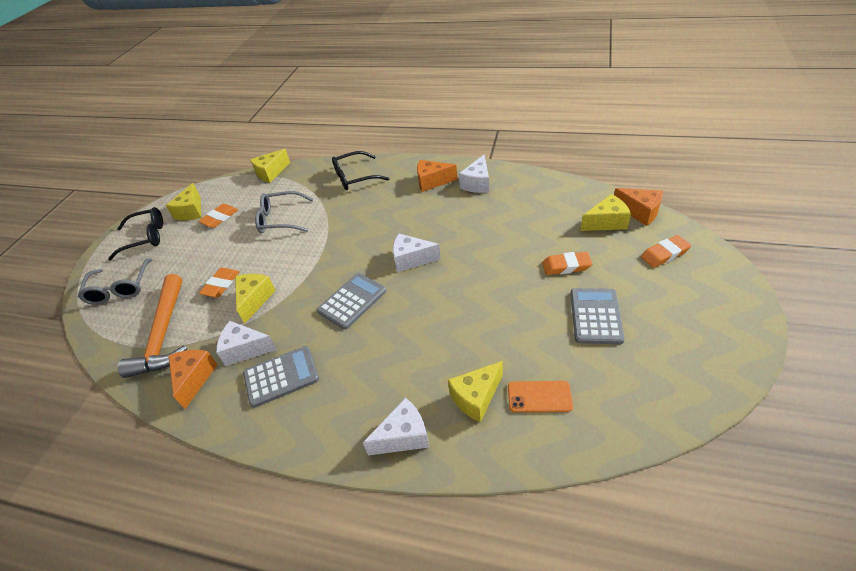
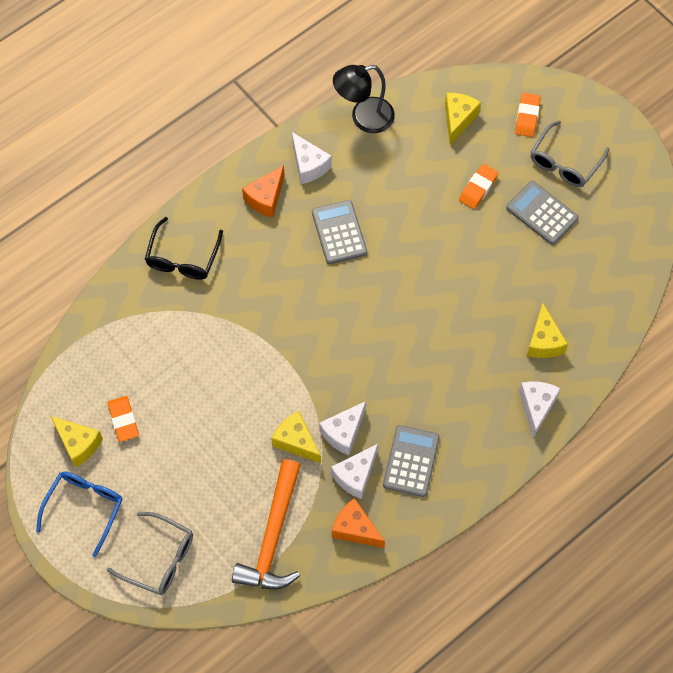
camera: 60 degrees left, 20 degrees up
(145, 237) = (84, 508): black glasses -> blue glasses
(164, 334) = (273, 537): orange hammer -> orange hammer turned 75 degrees clockwise
(221, 285) = (245, 462): orange eraser -> none
(271, 173) = (83, 331): yellow cheese -> none
(281, 219) = (188, 363): grey glasses -> grey glasses (564, 162)
(352, 301) = (372, 365): grey calculator -> grey calculator (339, 232)
(411, 259) = (363, 289): white cheese -> white cheese (343, 432)
(539, 396) = (575, 303): orange phone -> none
(543, 184) = (364, 118): none -> black lamp
(640, 212) = (470, 87): orange cheese -> none

